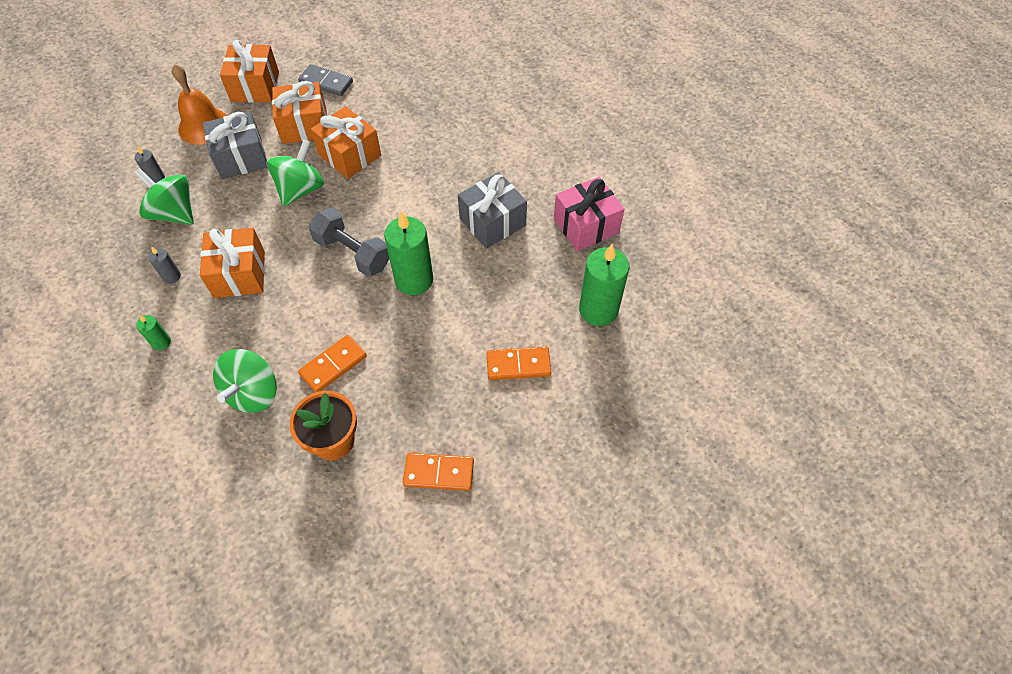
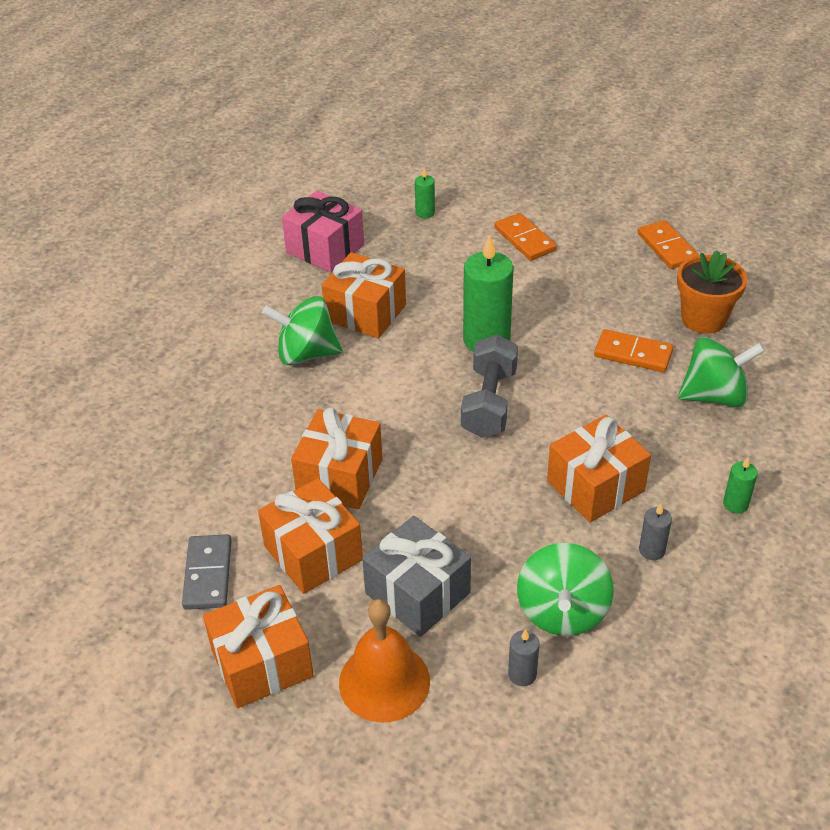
camera: 115 degrees left, 15 degrees down
(300, 189) = (429, 497): green spinning top -> green spinning top (306, 354)
(492, 222) = (365, 313): grey gift -> orange gift
(598, 310) = (425, 213): green candle -> green candle, size x0.47

